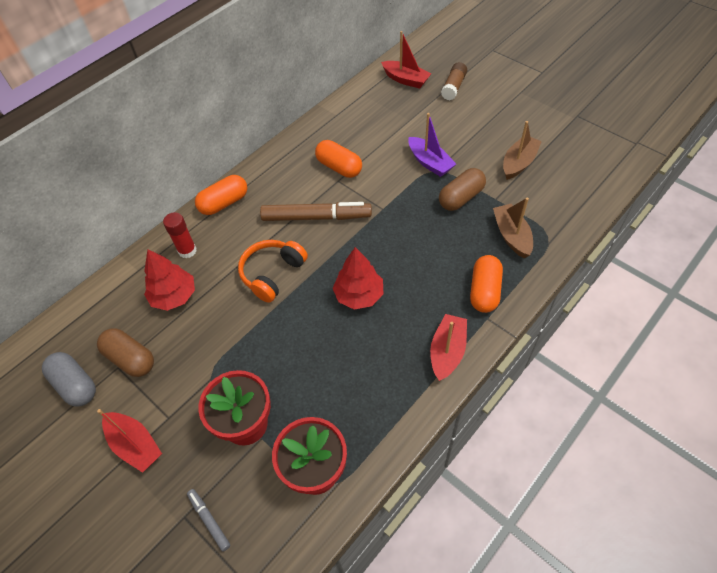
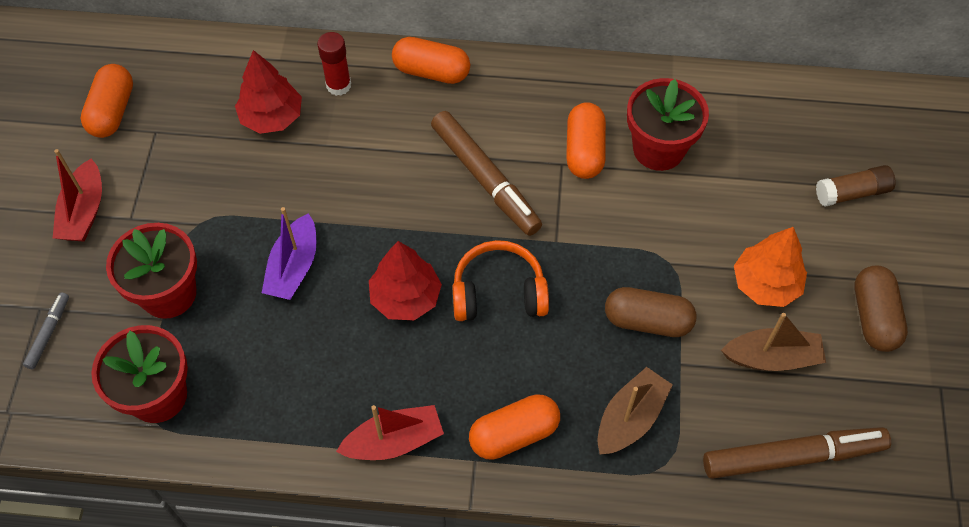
camera: 50 degrees right, 5 degrees up
(75, 385) = (112, 111): grey capsule -> orange capsule
(131, 359) = (172, 136): brown capsule -> brown capsule (874, 317)
(272, 274) = (369, 189): orange headphones -> orange headphones (498, 292)
(366, 139) = (658, 149): none -> red flower pot
(405, 80) = (812, 126): red boat -> none
(430, 162) = (679, 248): purple boat -> purple boat (294, 267)
(477, 143) = (765, 284): none -> orange tree
(577, 185) = (792, 456): none -> brown marker

